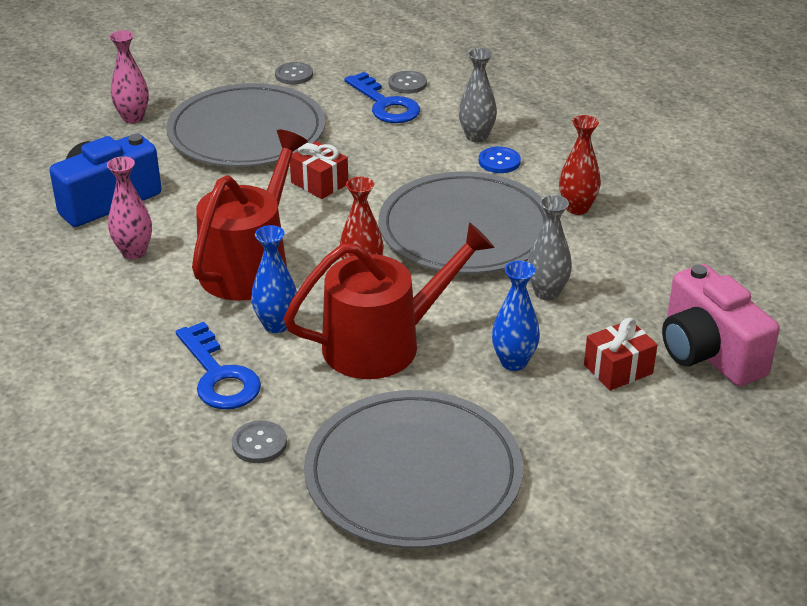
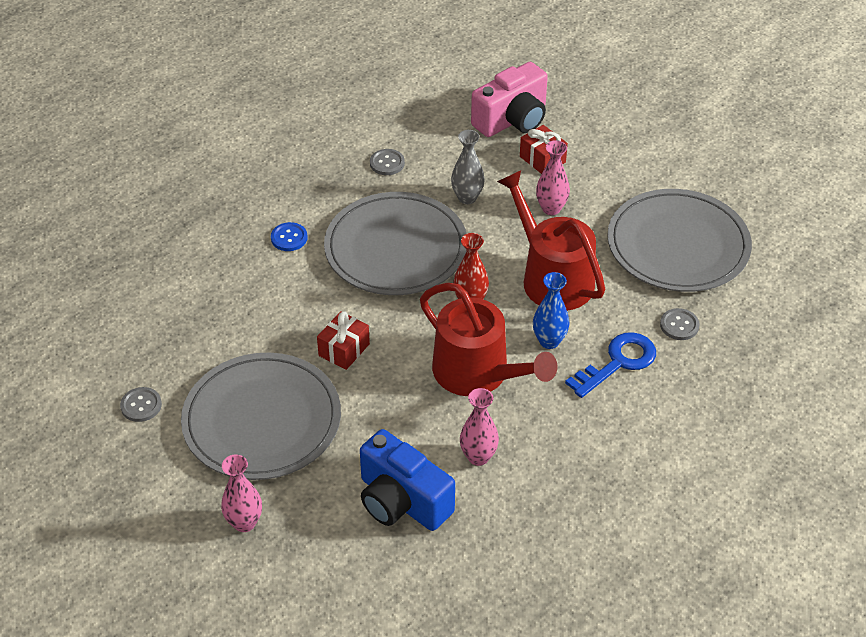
camera: 100 degrees left, 10 degrees up
(249, 265) = (477, 373): red watering can -> red watering can turned 150 degrees counterclockwise
(385, 104) = (197, 325): blue key -> none
(407, 84) = (154, 314): grey button -> grey button (387, 163)
(476, 136) = (249, 256): grey vase -> none
(513, 362) = (551, 208): blue vase -> pink vase
(577, 208) = (352, 188): red vase -> none

